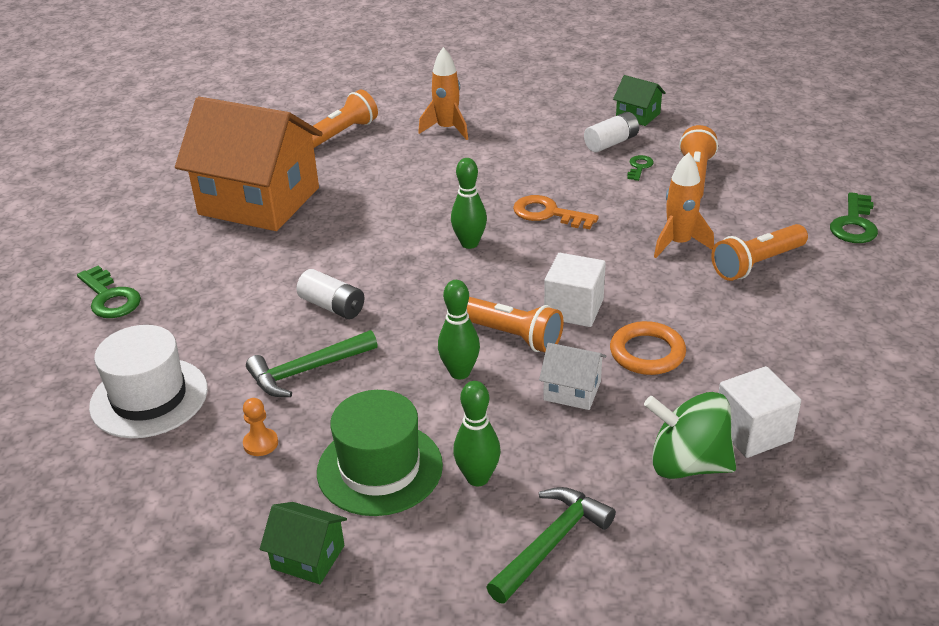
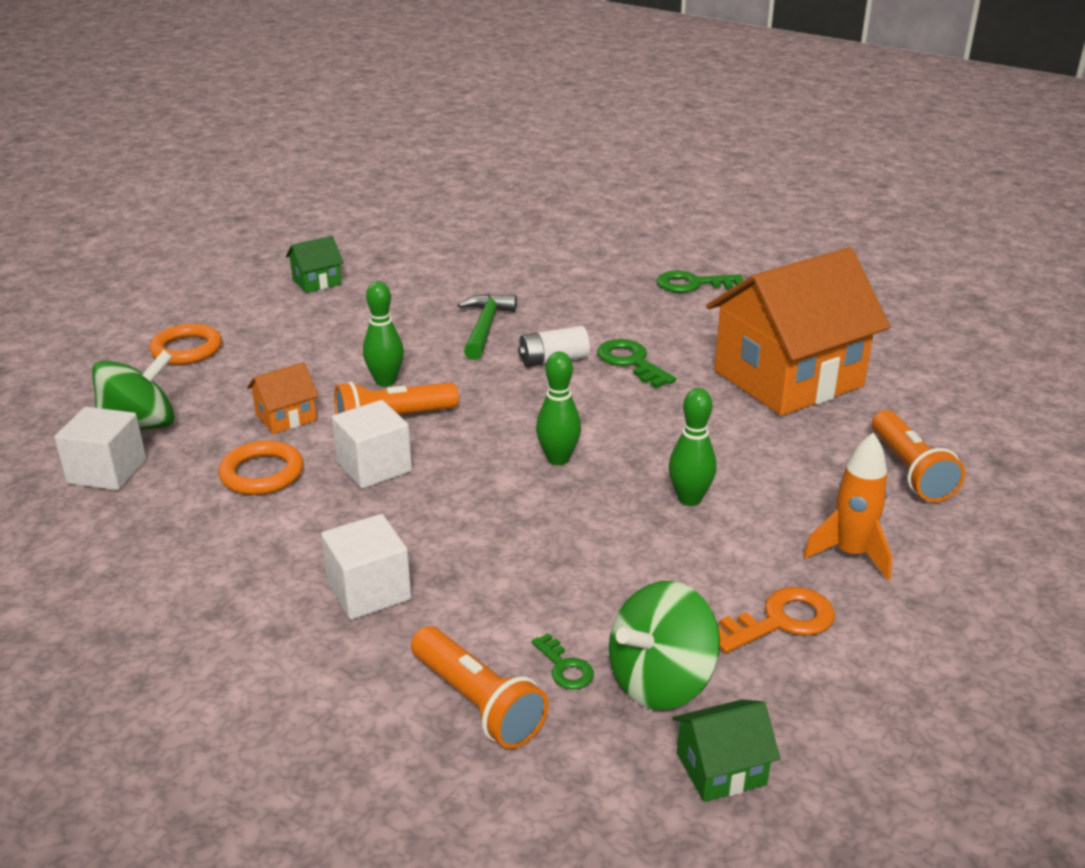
camera: 125 degrees right, 5 degrees down
(149, 398) = (541, 273): white hat -> none
(260, 443) = (434, 293): orange pawn -> none
(379, 468) = (345, 321): green hat -> none
(478, 478) = (277, 348): green bowling pin -> green bowling pin (689, 499)
(548, 213) = (549, 533): orange key -> orange key (780, 621)
(551, 543) = (187, 349): green hammer -> orange ring
(572, 391) = (286, 417): white house -> orange house
(611, 143) = (660, 681): white battery -> green spinning top
(678, 244) = (369, 591): orange rocket -> white cube
(757, 264) = (255, 625): orange flashlight -> none
(854, 224) = (183, 778): green key -> green key (631, 362)

